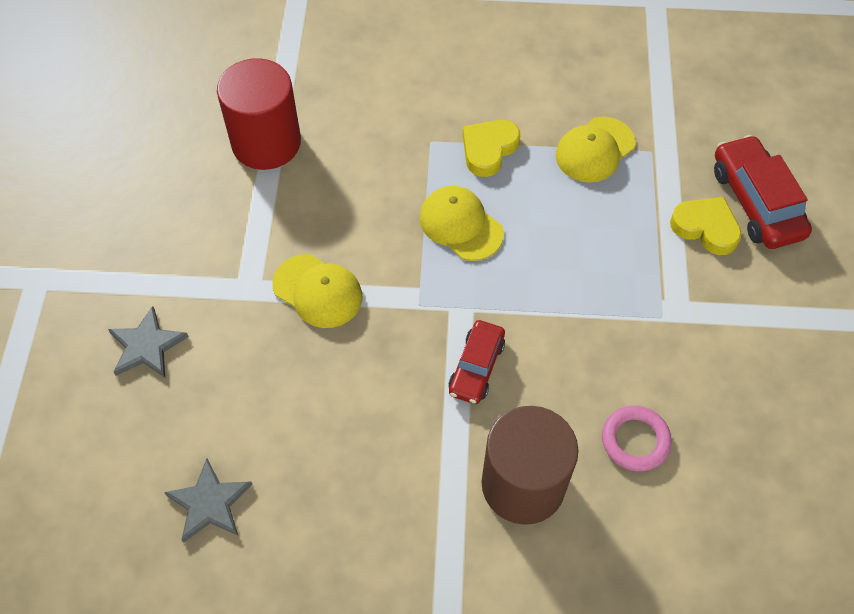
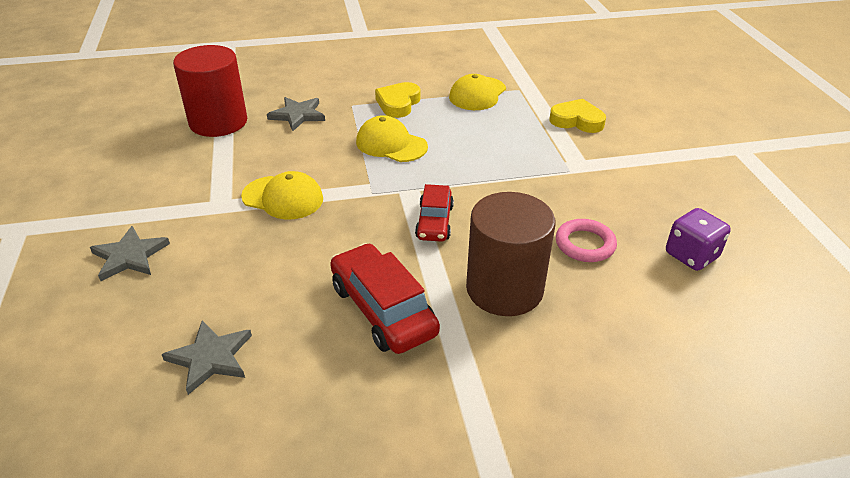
camera: 15 degrees left, 20 degrees down
(361, 148) = (297, 115): none -> grey star
(751, 485) = (691, 255): none -> purple dice
(756, 202) = (605, 103): red car -> red car (383, 309)

